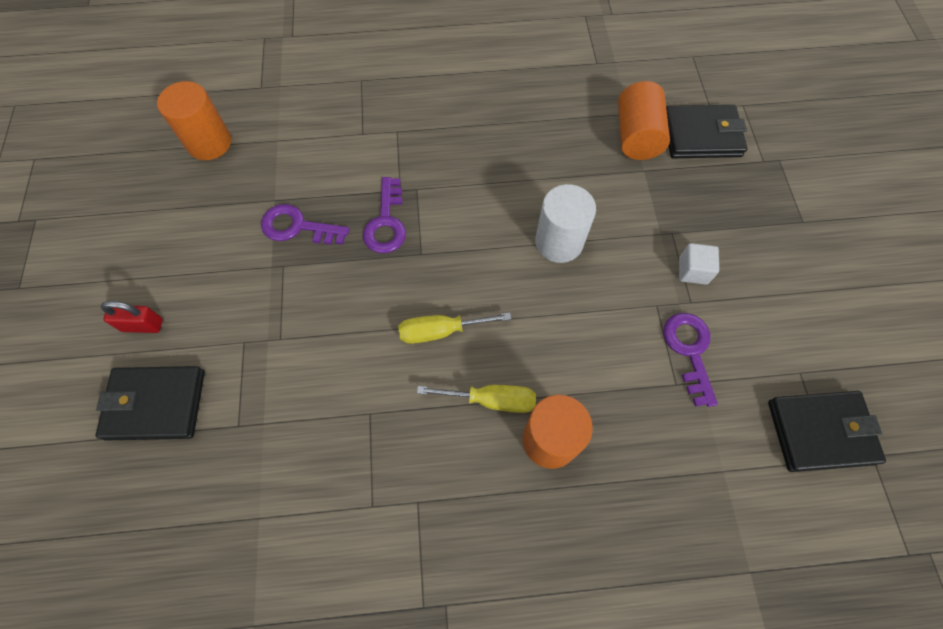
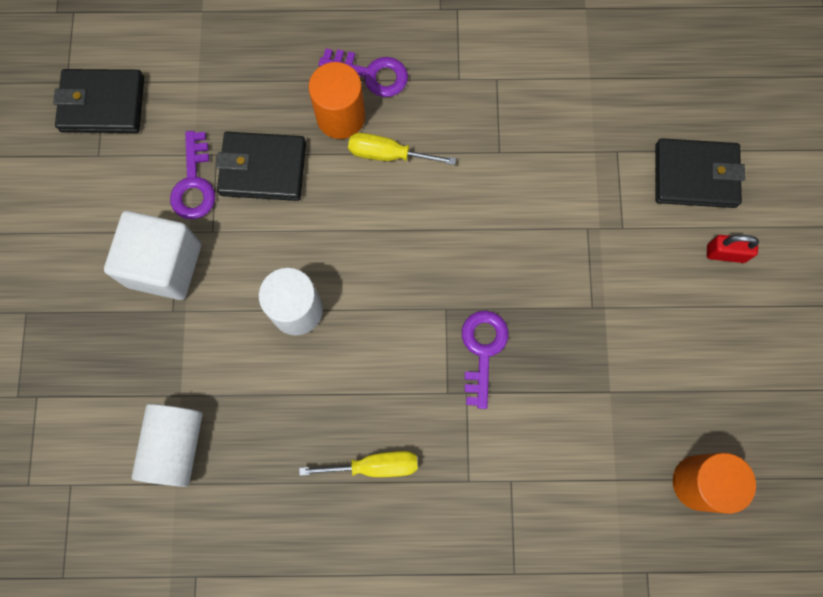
camera: 175 degrees left, 10 degrees up
(297, 227) = (580, 353): purple key -> purple key (371, 74)
(441, 331) = (430, 223): yellow screwdriver -> yellow screwdriver (374, 466)
(636, 136) = (175, 446): orange cylinder -> white cylinder
(693, 271) = (164, 265): white cube -> white cube, size x2.10
(701, 135) = (96, 440): black wallet -> black wallet (263, 169)

